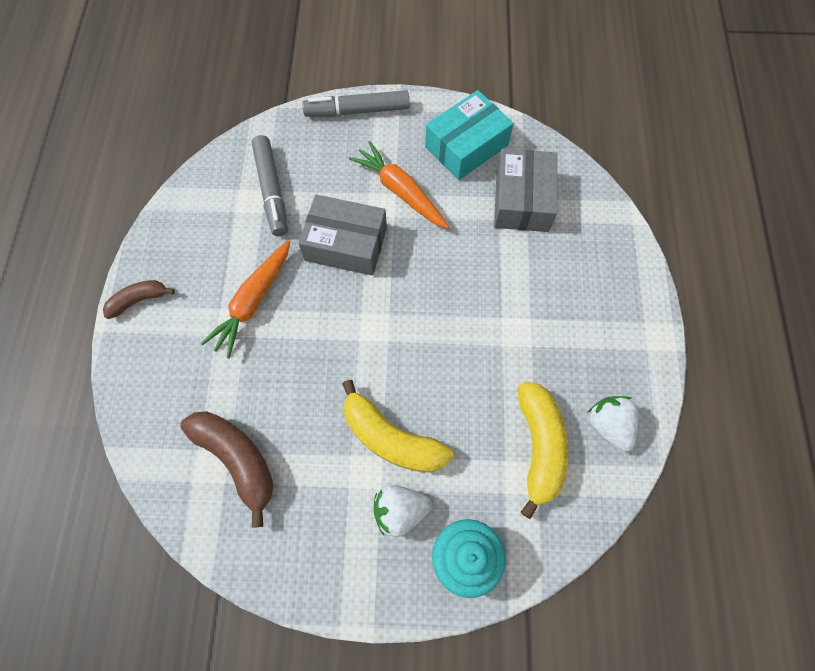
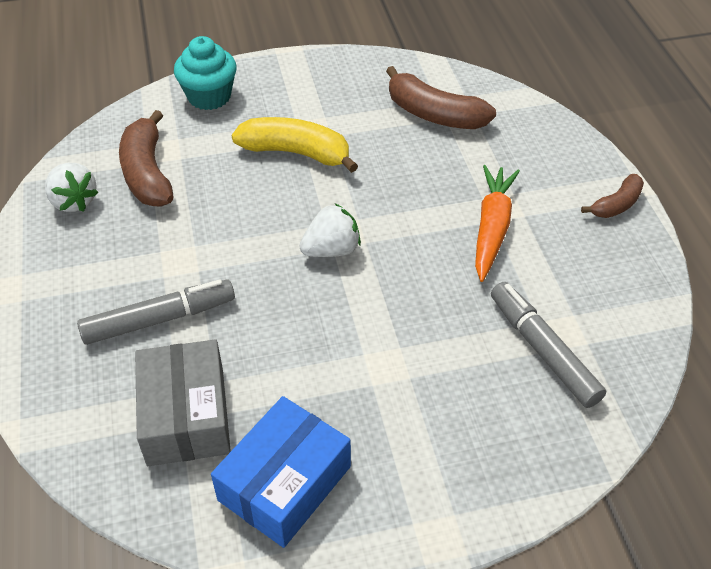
camera: 165 degrees right, 20 degrees down
(346, 244) = (413, 307): grey box -> none
(357, 111) = (481, 504): grey marker -> grey marker (159, 319)
(400, 191) = (366, 389): orange carrot -> none
(400, 510) = (273, 111): white strawberry -> white strawberry (331, 250)
(466, 146) = (284, 483): turquoise box -> blue box
(539, 447) = (147, 173): yellow banana -> brown banana

